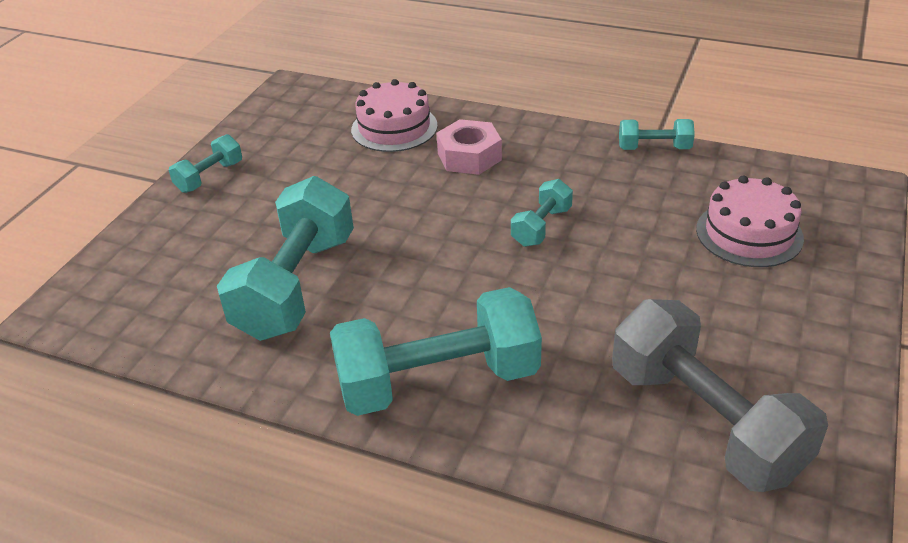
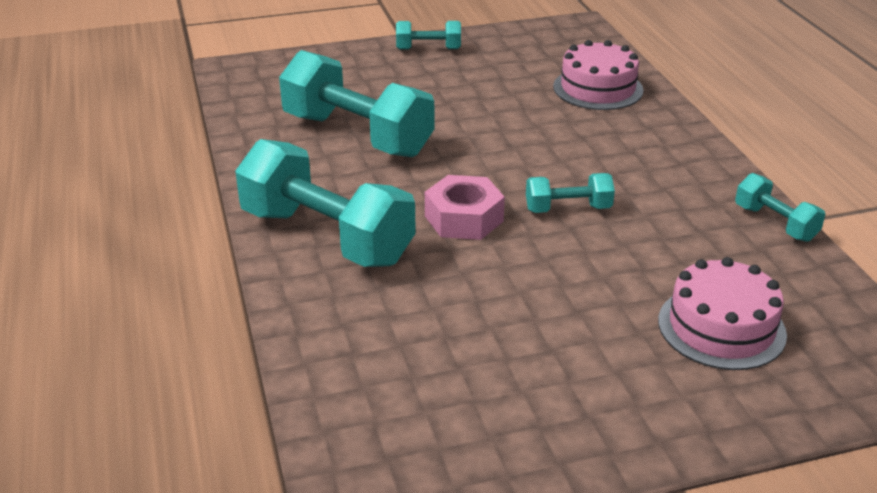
camera: 50 degrees right, 5 degrees down
(296, 286) = (357, 135): turquoise dumbbell -> turquoise dumbbell turned 60 degrees clockwise
(469, 156) = (612, 136): pink nut -> pink nut (464, 218)
(705, 421) = (423, 388): grey dumbbell -> none

